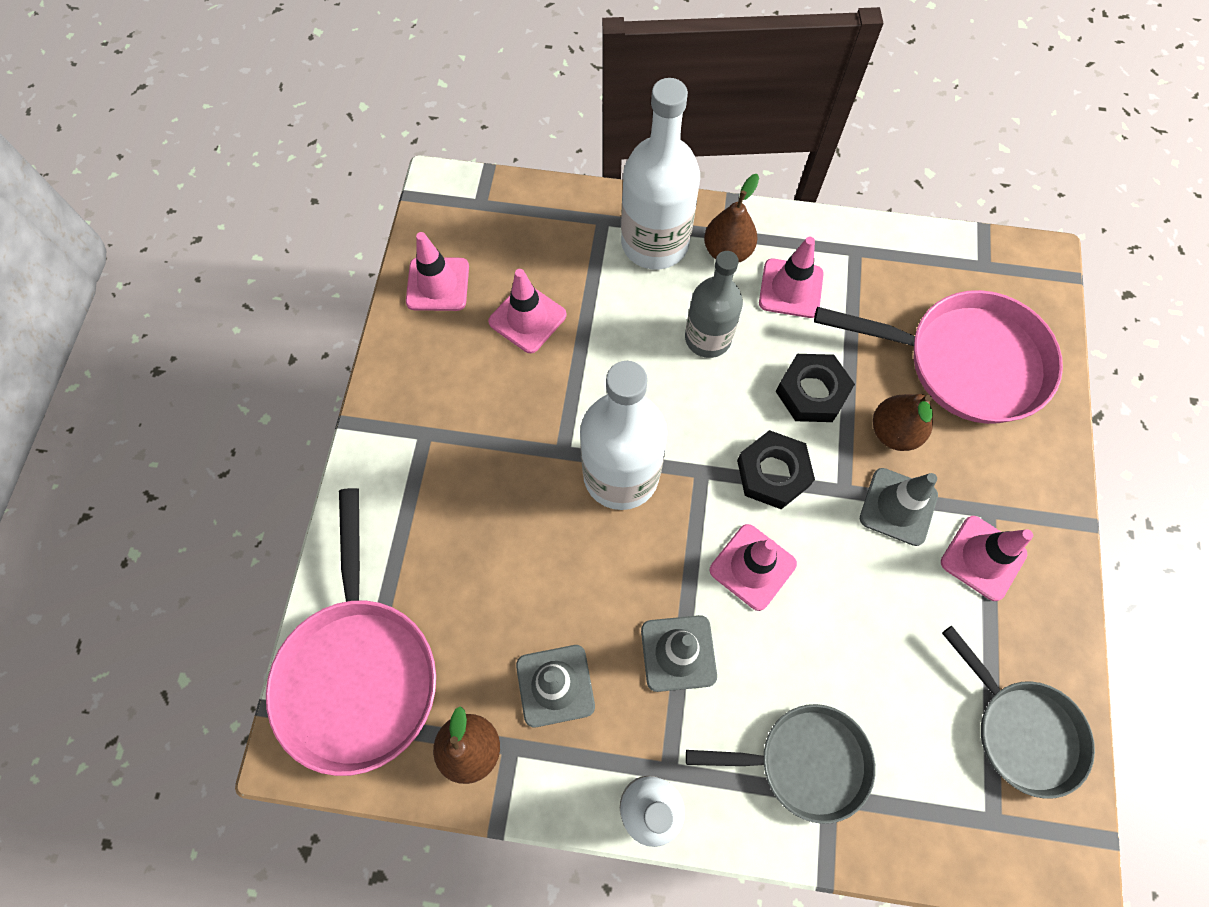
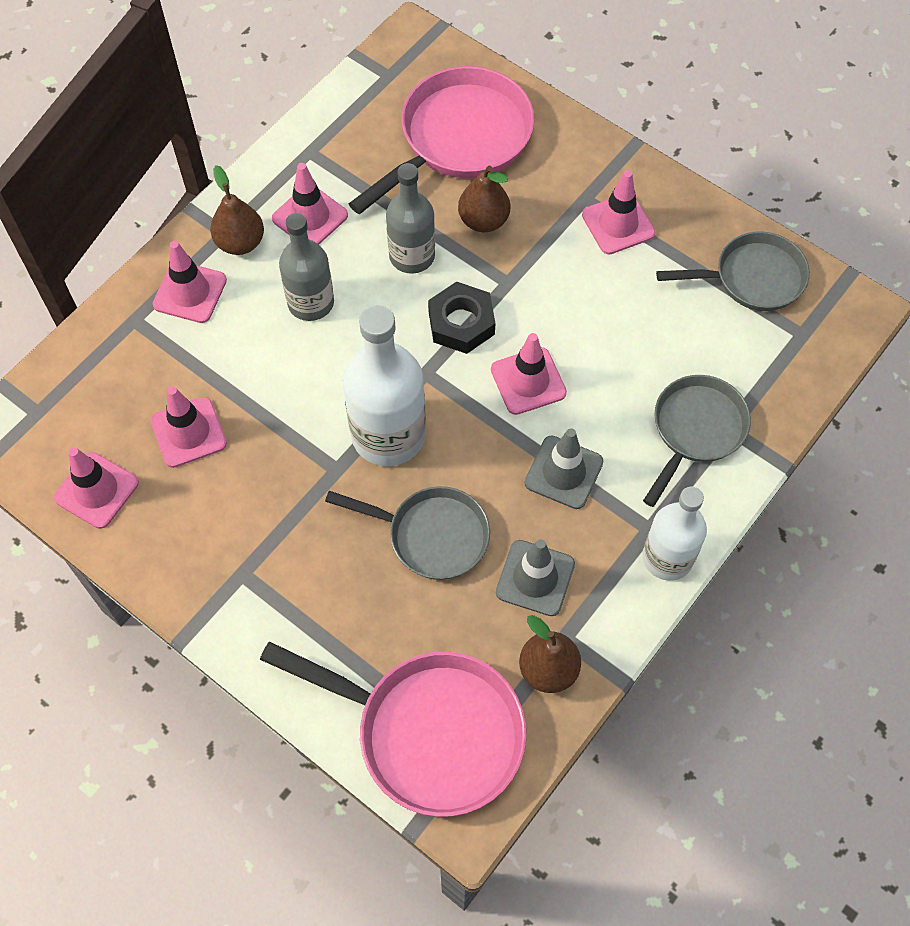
camera: 60 degrees left, 5 degrees down
(545, 567) = (431, 535): none -> grey pan
(655, 243) = (190, 292): white bottle -> pink traffic cone
(812, 392) = (412, 256): black nut -> grey bottle
(898, 506) = (544, 254): grey traffic cone -> none

